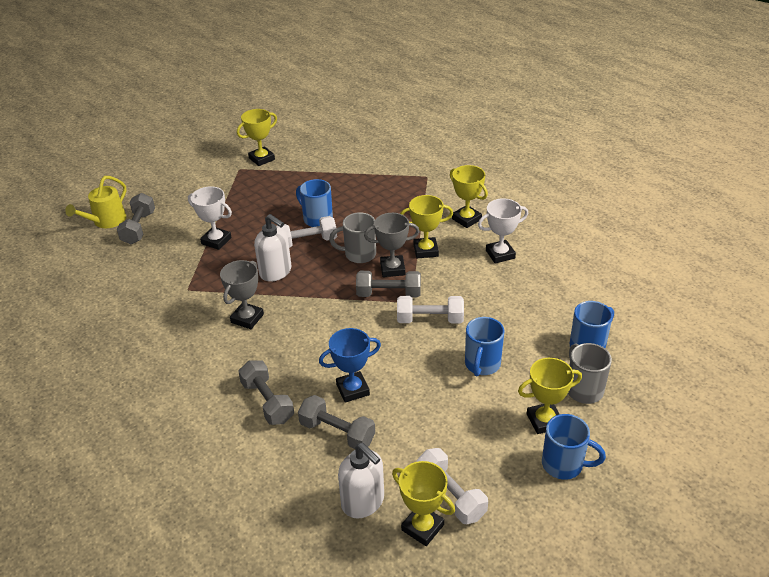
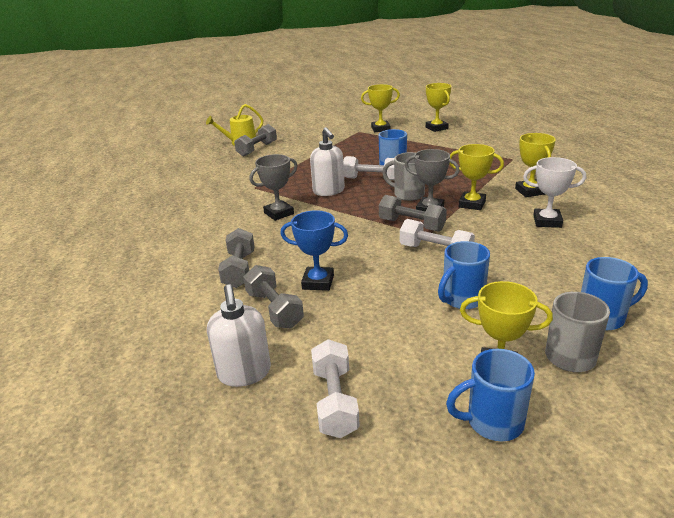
camera: 30 degrees right, 10 degrees down
(216, 241) = (302, 165): white trophy -> none
(422, 527) = (280, 420): yellow trophy -> yellow trophy (436, 128)
(564, 465) = (492, 422): blue mug -> blue mug turned 120 degrees clockwise

